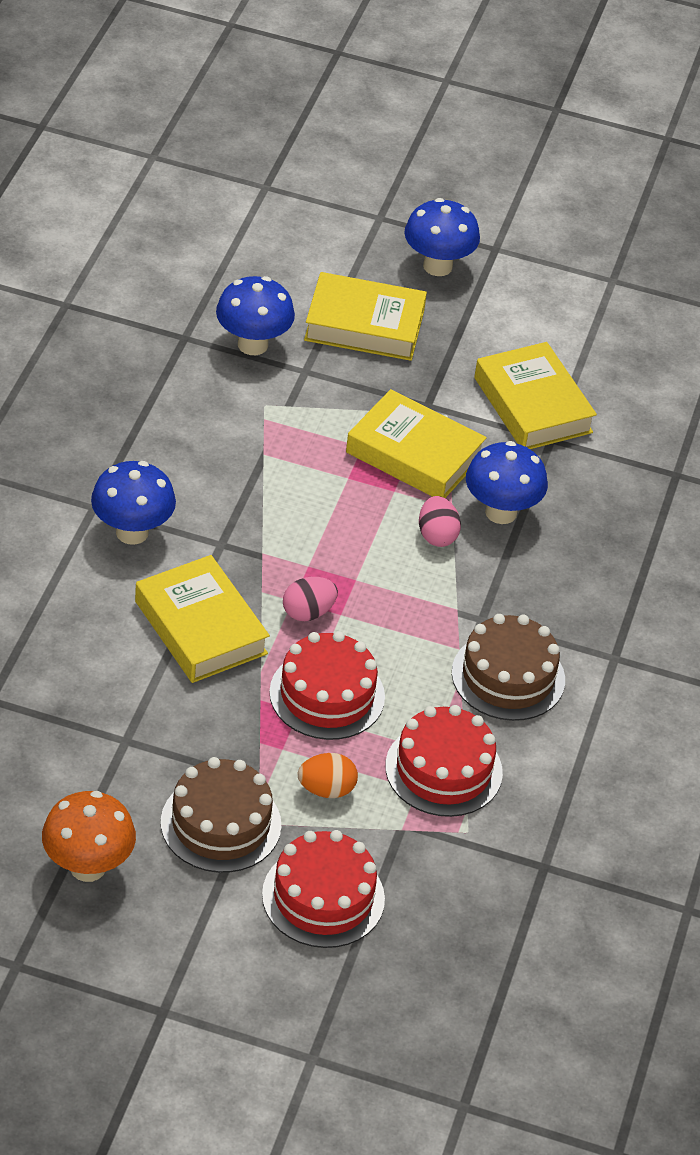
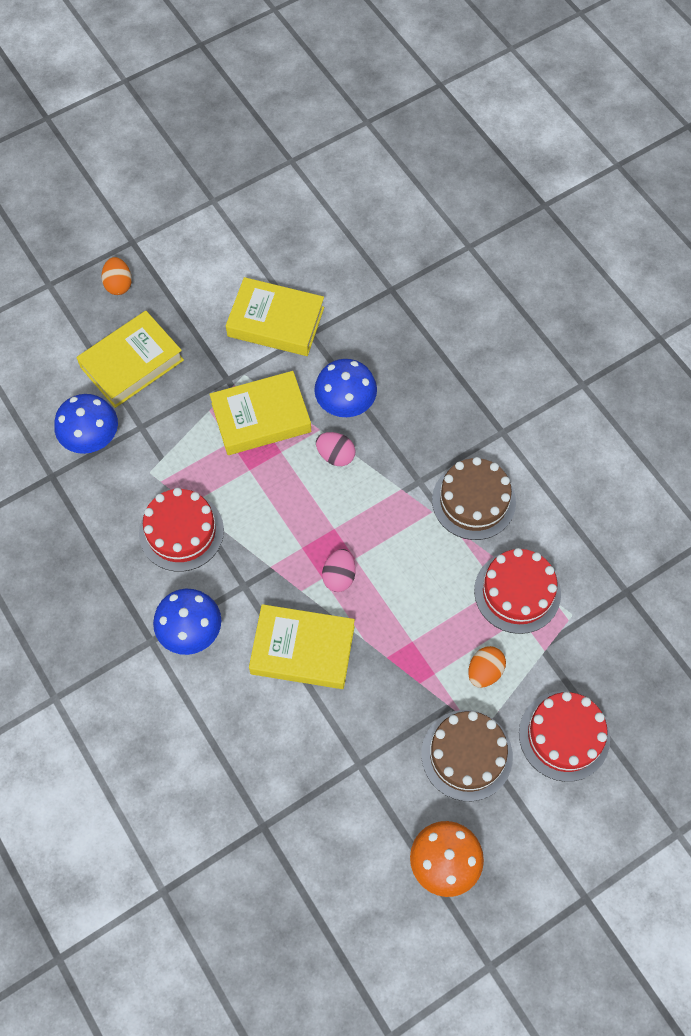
camera: 45 degrees left, 20 degrees up
(327, 694) = (412, 615): red cake -> red cake (181, 531)
(437, 266) = (119, 284): blue mushroom -> orange egg

